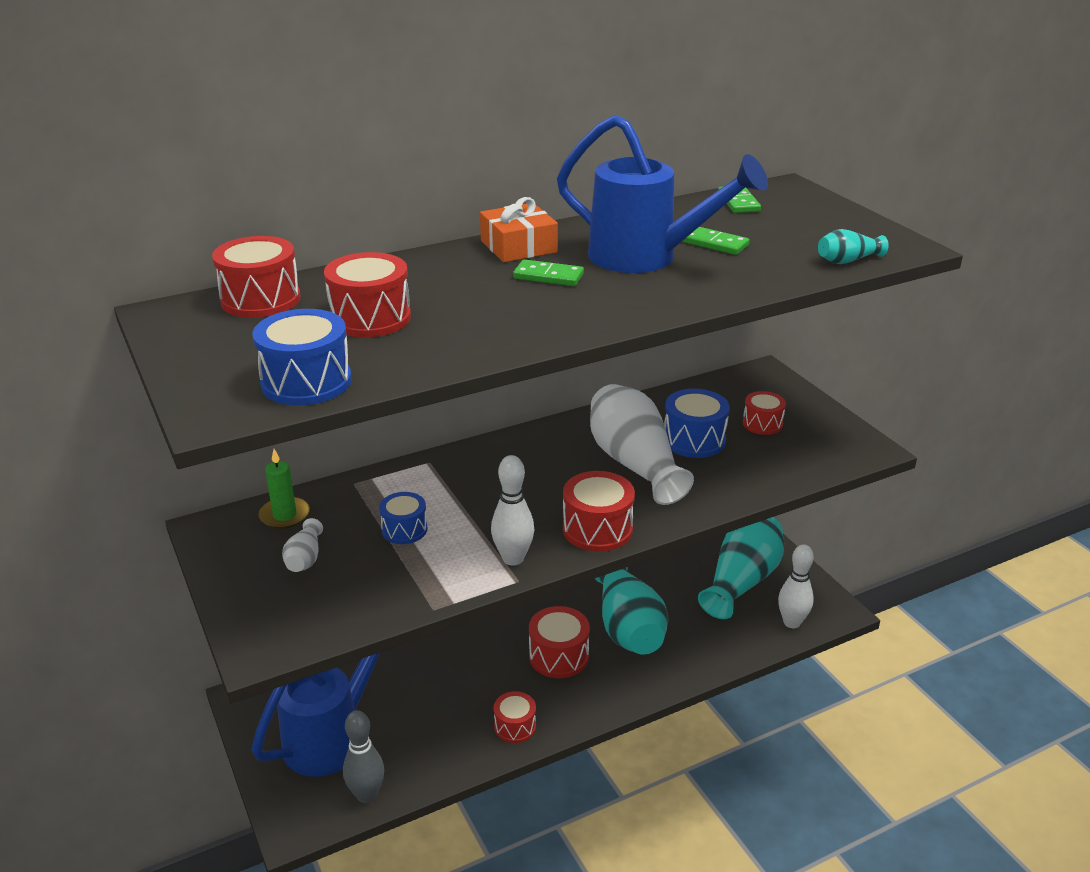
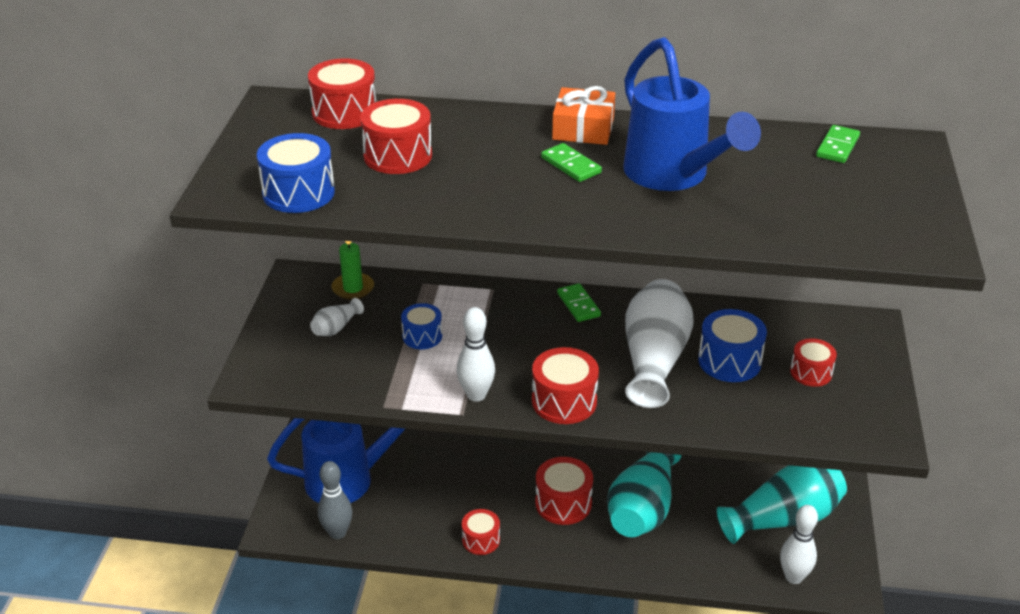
camera: 35 degrees right, 5 degrees up
(715, 244) = (754, 182): green domino -> green domino (578, 305)
(847, 260) = (854, 243): turquoise vase -> none

